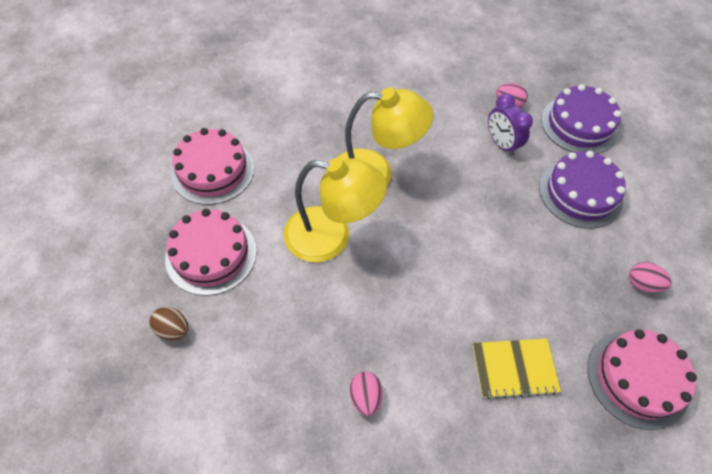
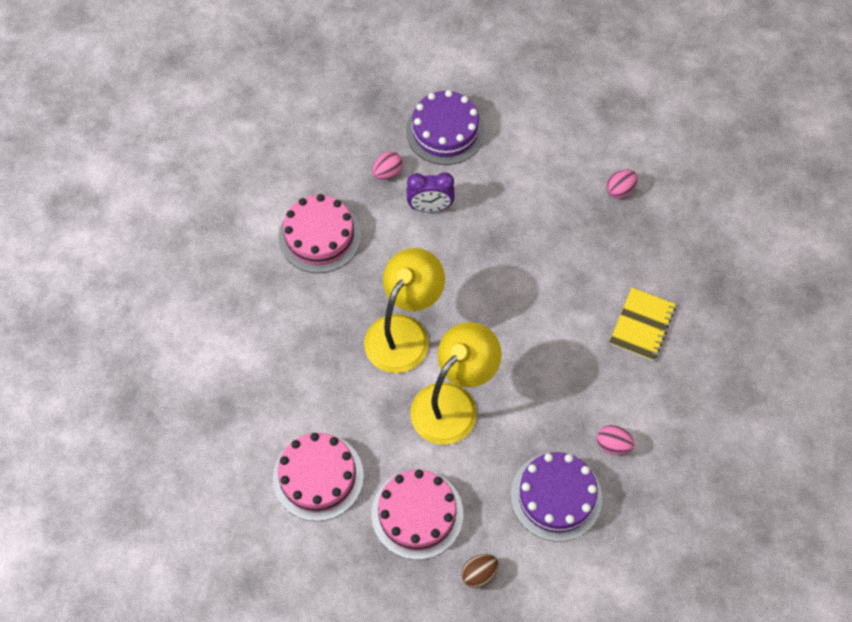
camera: 60 degrees left, 5 degrees up
(580, 193) = (516, 178): purple cake -> purple cake (556, 496)
(637, 378) = (689, 245): pink cake -> pink cake (319, 236)

